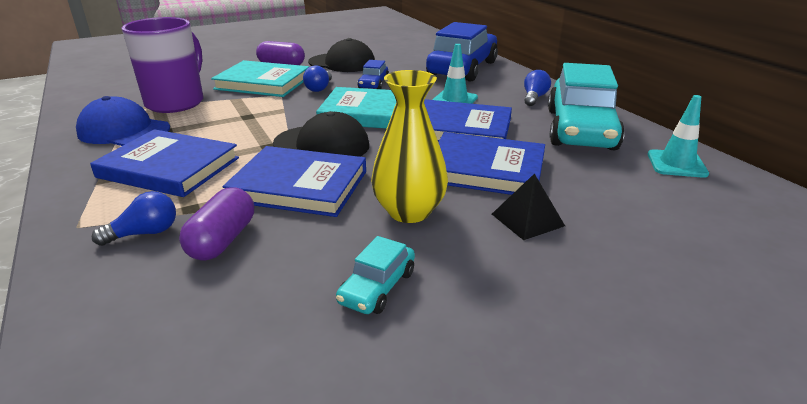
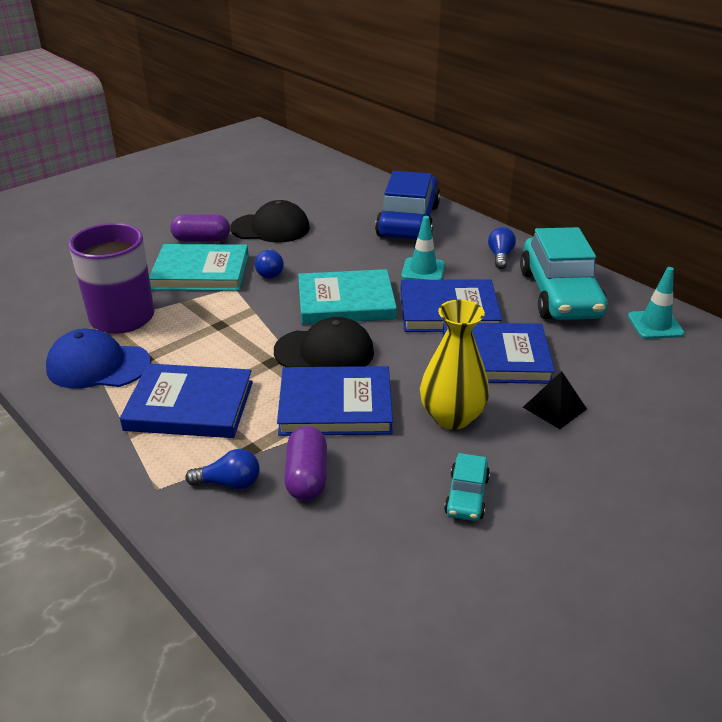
camera: 15 degrees left, 5 degrees up
(145, 233) = (229, 483): blue light bulb -> blue light bulb turned 45 degrees clockwise
(373, 84) = (326, 257): blue car -> none

